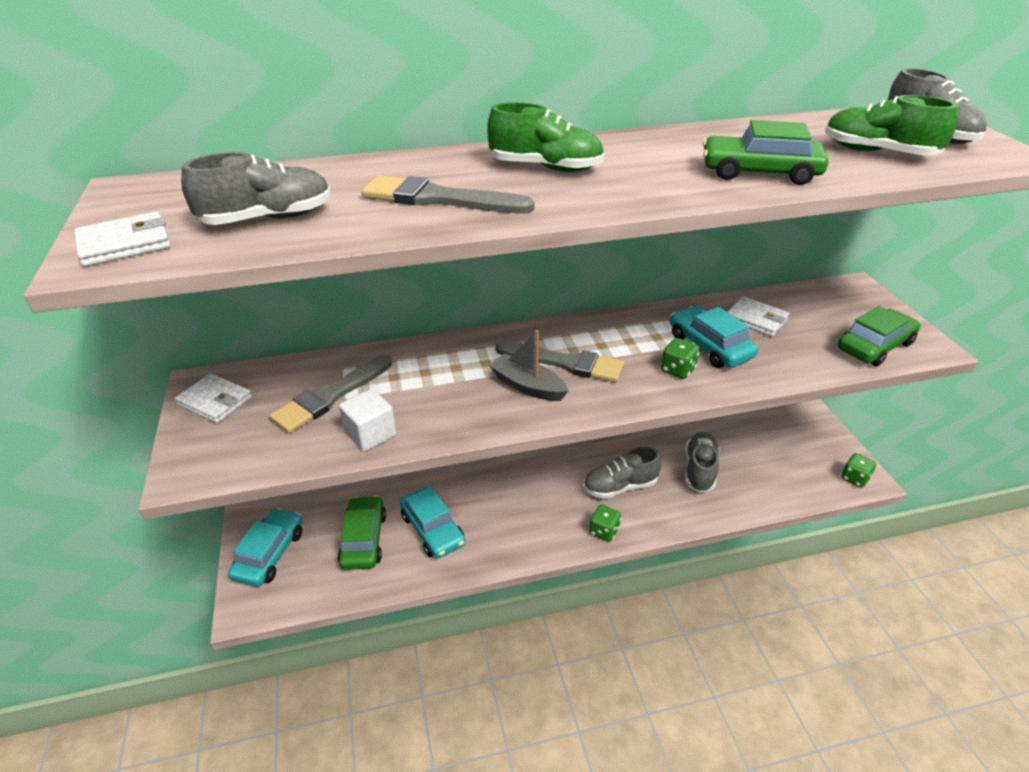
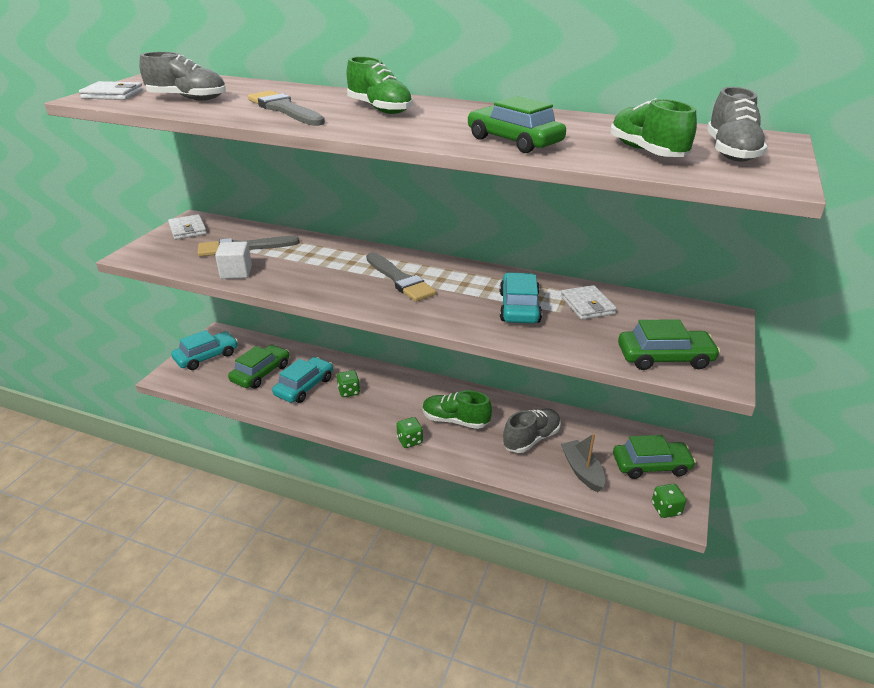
camera: 35 degrees right, 5 degrees down
(432, 529) = (304, 386): turquoise car -> turquoise car turned 150 degrees counterclockwise
(528, 386) = (357, 283): grey boat -> grey boat (582, 471)
(620, 486) = (455, 420): grey shoe -> green shoe
(677, 370) = (470, 311): green dice -> green dice (349, 391)
(806, 445) = (651, 465): none -> green car

